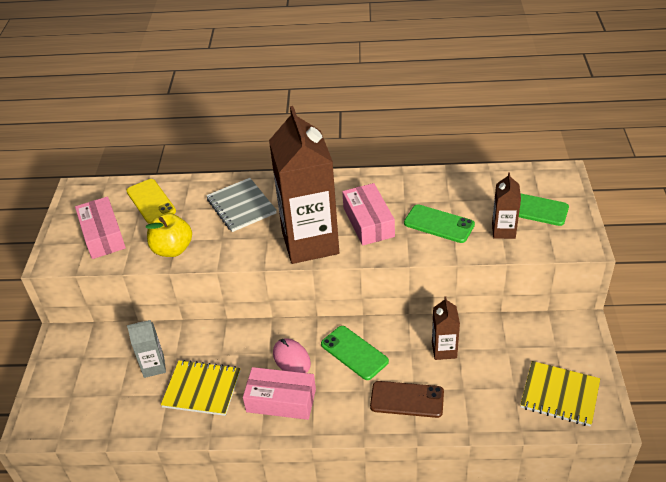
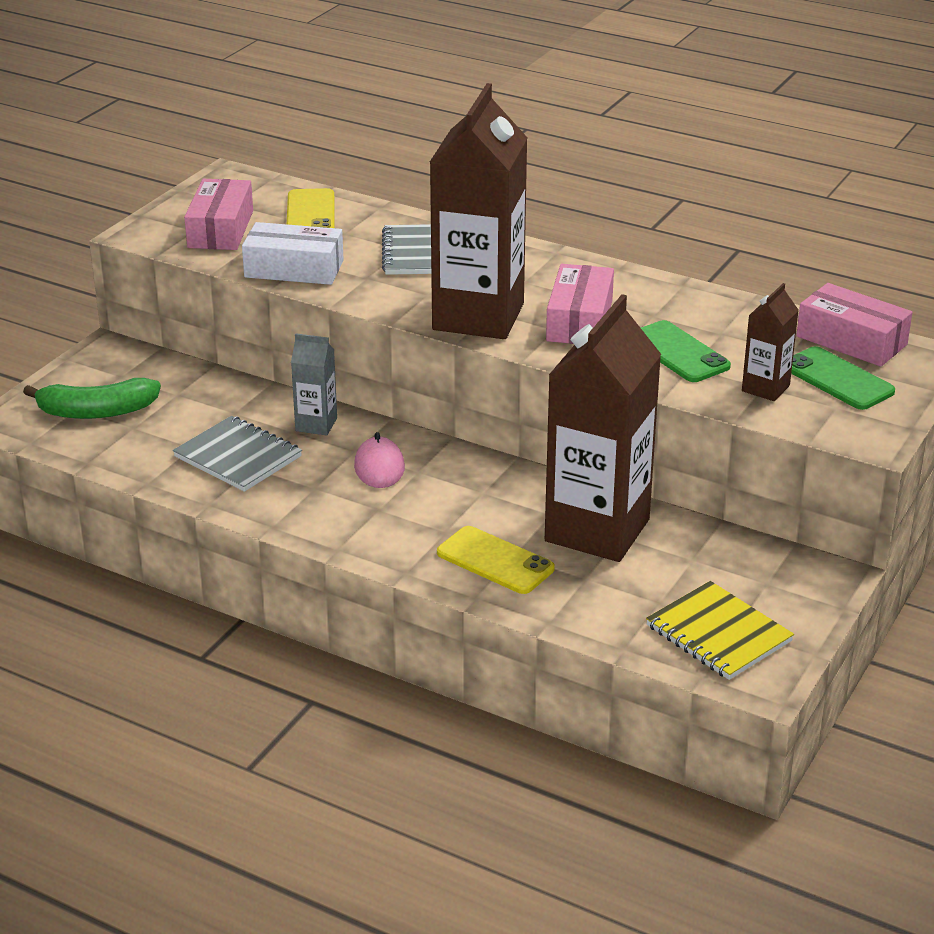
camera: 25 degrees right, 10 degrees down
(87, 392) = (97, 411): none -> green banana
(154, 366) = (198, 414): grey carton -> grey carton (316, 424)
(172, 249) = (294, 269): yellow apple -> white box
(202, 389) = (238, 457): yellow notebook -> grey notebook
(281, 400) = (327, 503): pink box -> pink box (851, 340)
(354, 353) = (468, 490): green phone -> none
(407, 399) = (495, 561): brown phone -> yellow phone
(444, 350) = (597, 530): brown carton -> brown carton, size x2.23

